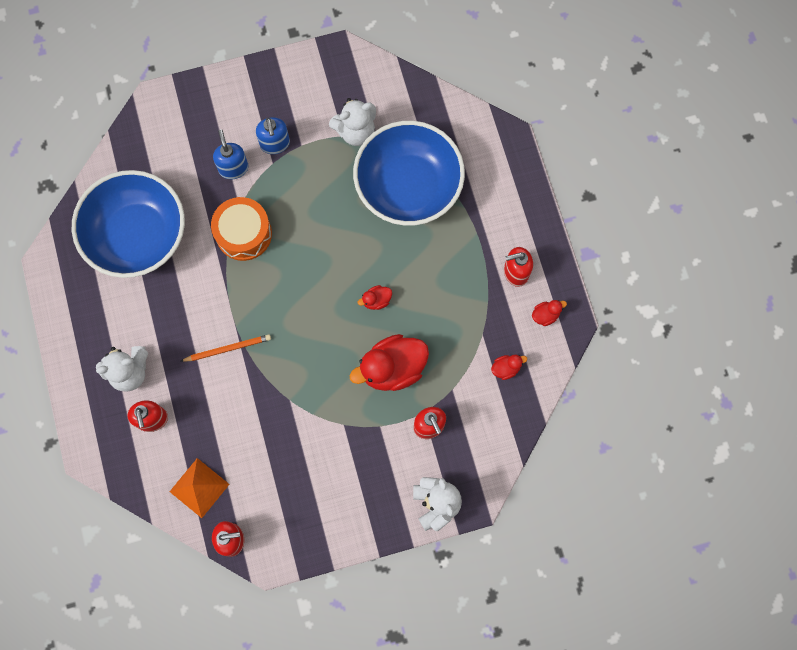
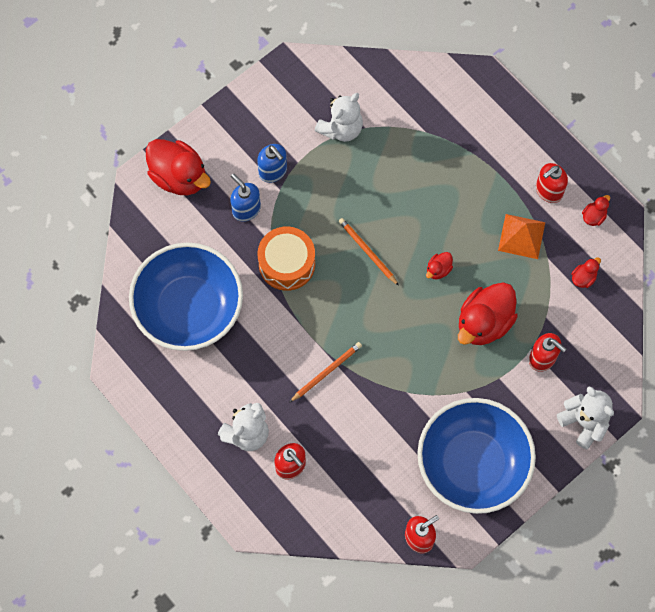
camera: 25 degrees left, 5 degrees down
(190, 113) = (179, 177): none -> red duck
(199, 488) = (365, 506): orange pyramid -> orange pyramid (521, 236)
(321, 255) = (367, 252): none -> orange pencil
(408, 186) = (414, 157): blue bowl -> blue bowl (472, 464)

